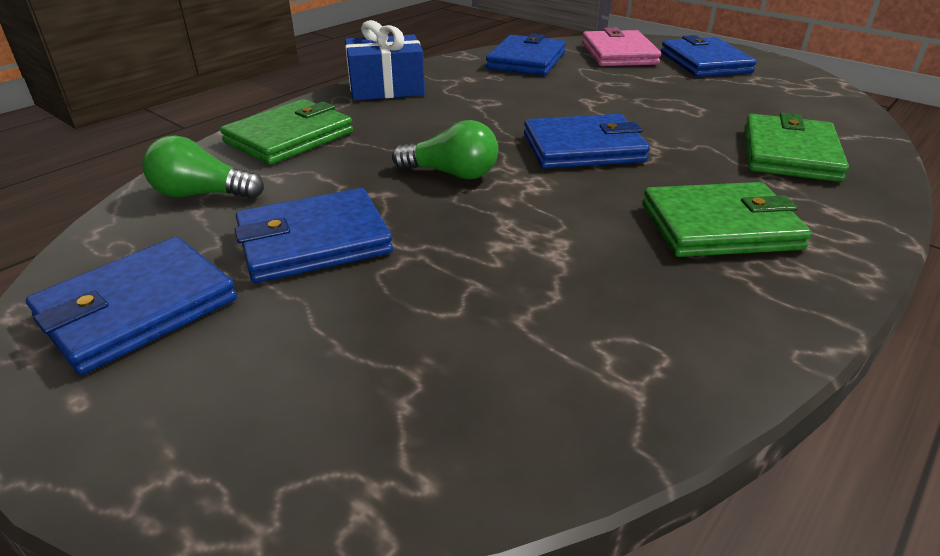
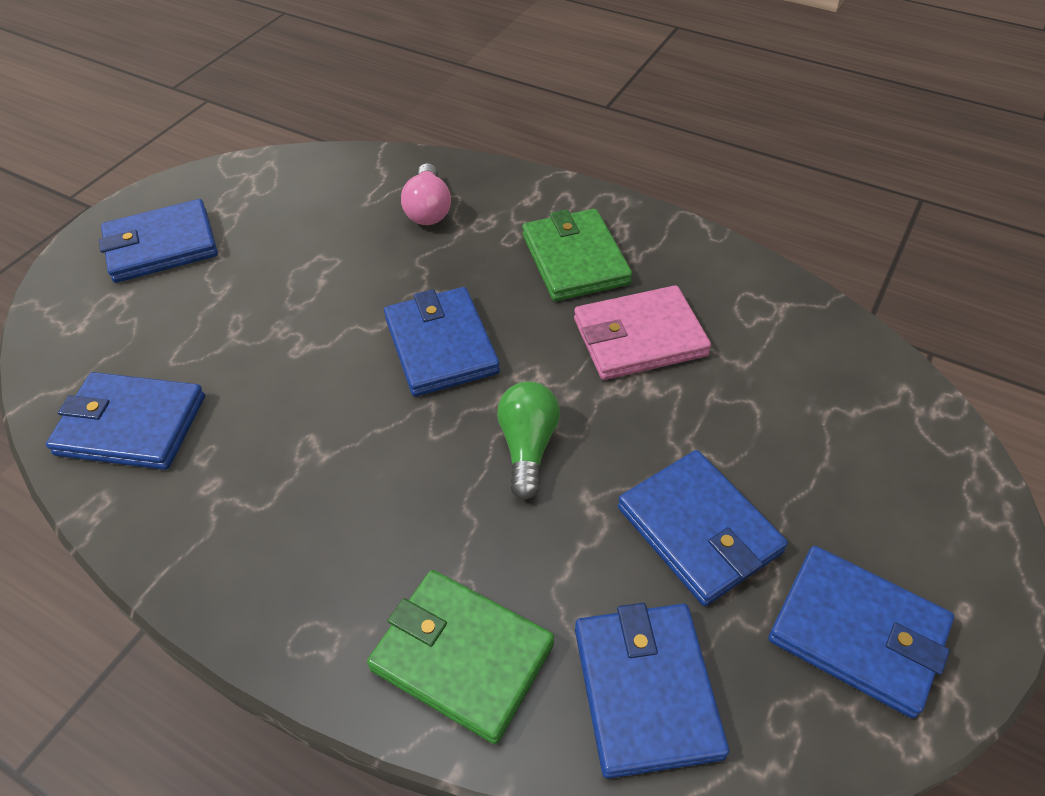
camera: 100 degrees left, 15 degrees up
(202, 194) = (646, 690): green light bulb -> blue wallet
(386, 88) = (255, 587): blue gift -> none
(619, 54) = (112, 324): pink wallet -> pink wallet (639, 337)
(789, 153) = (428, 209): green wallet -> pink light bulb

